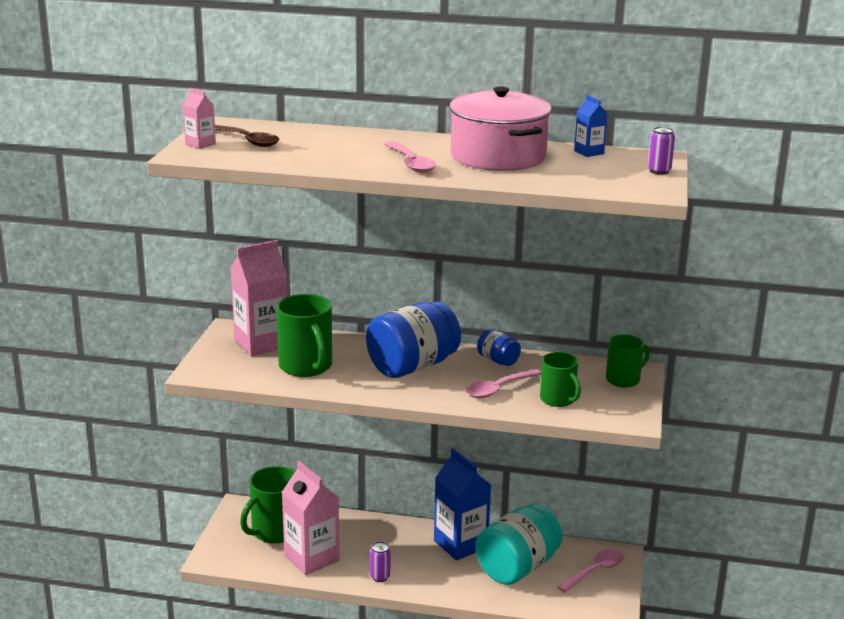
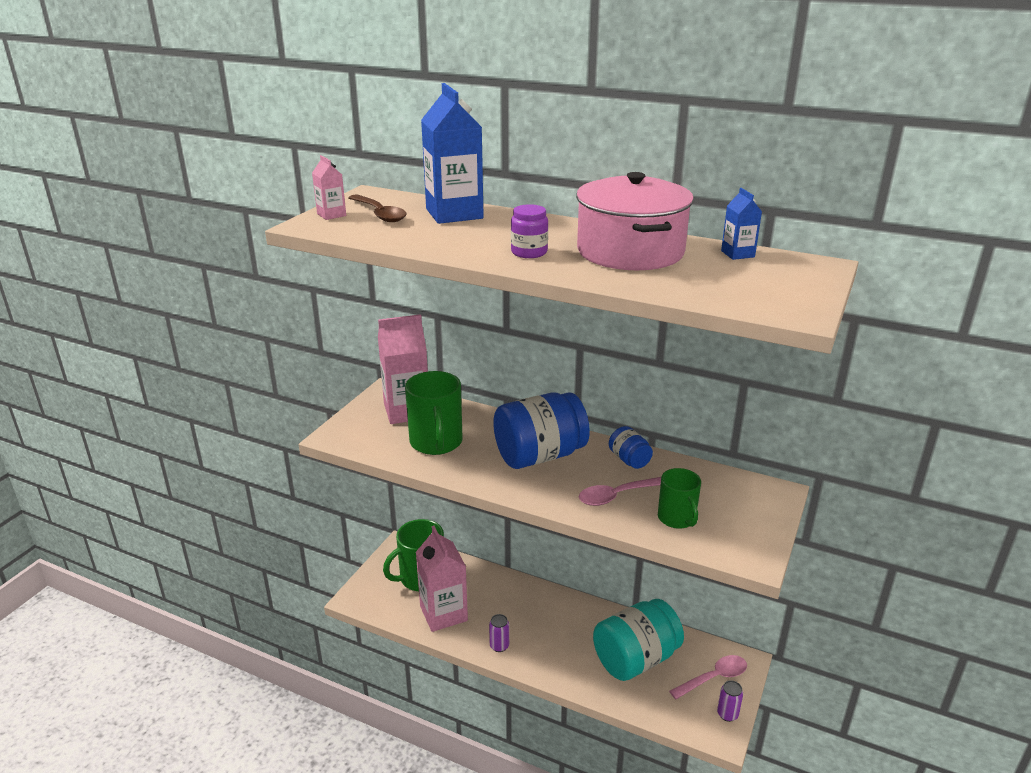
camera: 15 degrees right, 5 degrees up
(411, 163) = (529, 252): pink spoon -> purple jar
(460, 544) = (587, 621): blue carton -> blue carton (454, 214)
(623, 379) = (757, 502): green mug -> none
(659, 171) = (813, 285): purple can -> purple can (727, 714)

